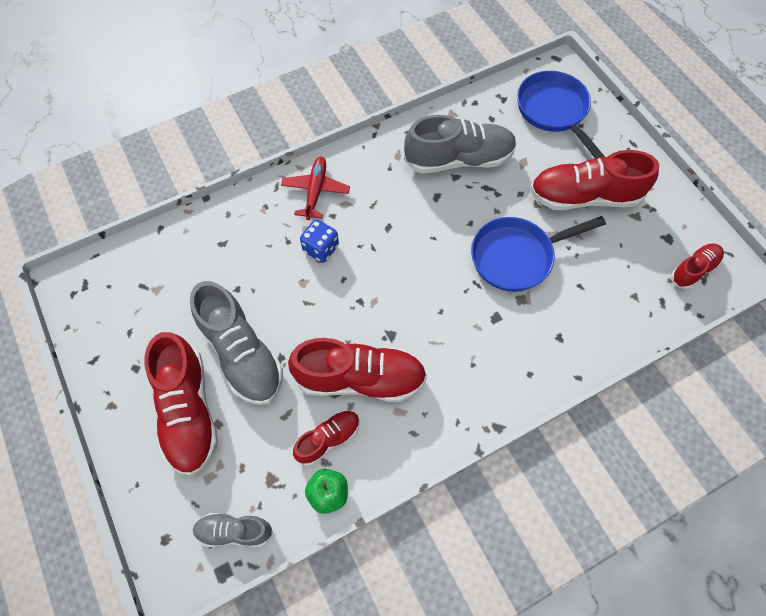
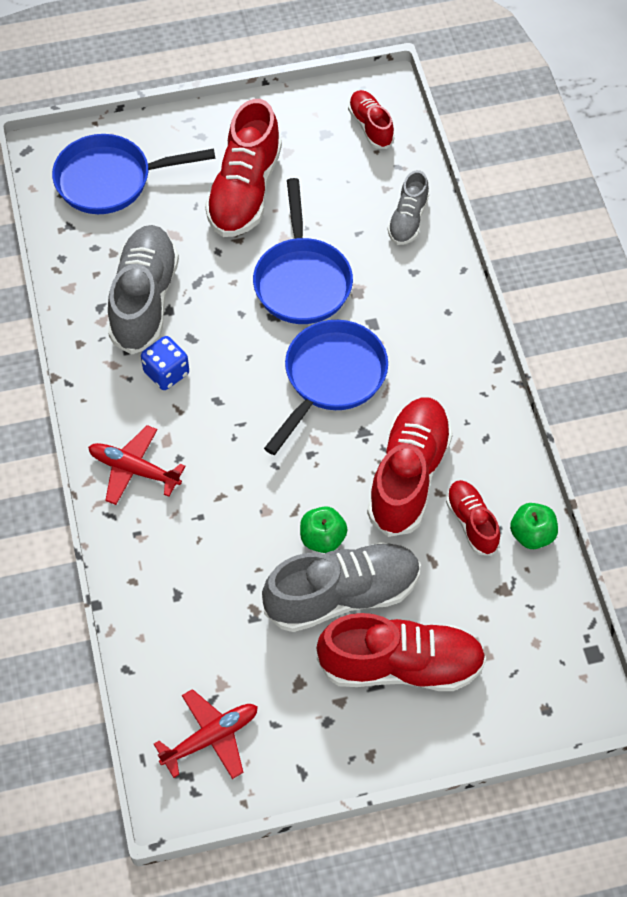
camera: 75 degrees left, 5 degrees down
(114, 293) = (210, 738): none -> red plane
(234, 531) = (552, 636): grey shoe -> grey shoe (408, 220)
(288, 328) = (322, 538): none -> green apple
(321, 248) = (223, 481): blue dice -> blue dice (166, 373)
(433, 299) = (331, 378): none -> blue pan

